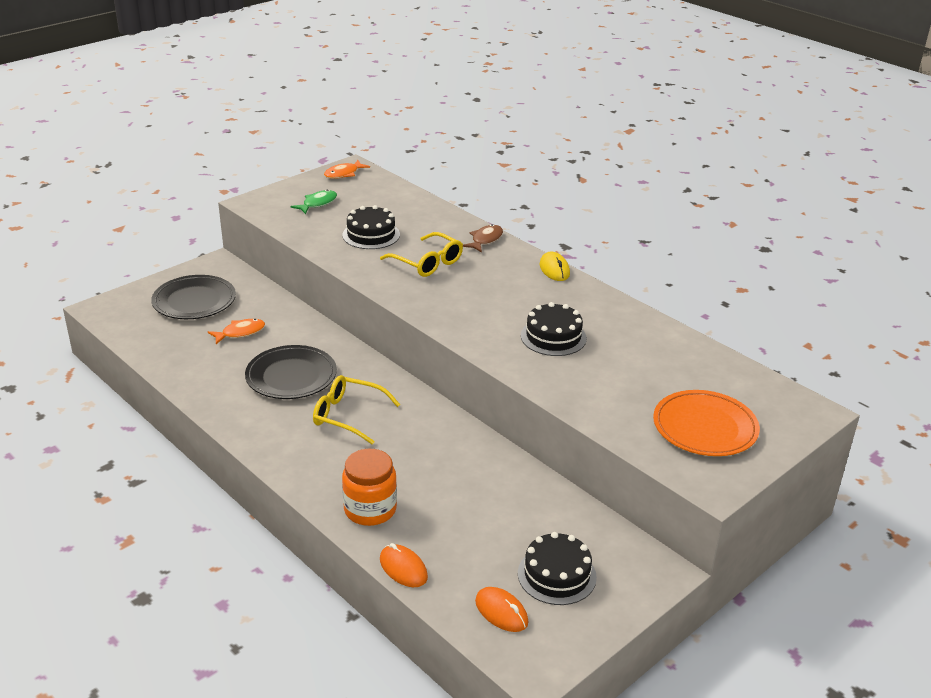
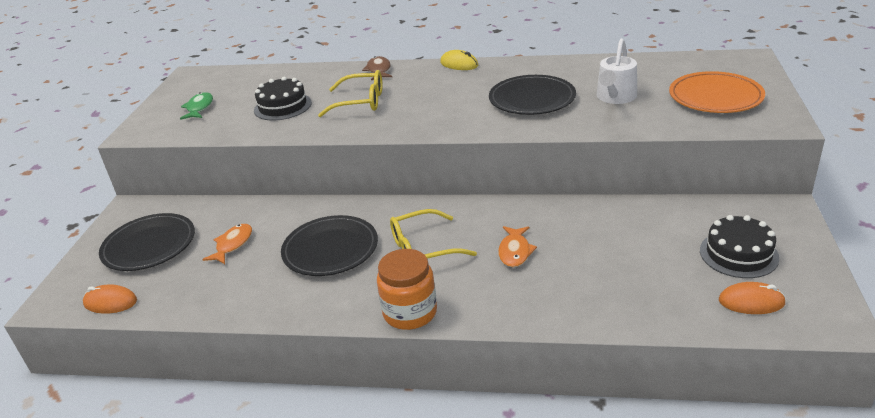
camera: 35 degrees left, 0 degrees up
(343, 174) = (189, 81): orange fish -> orange fish (515, 251)
(370, 509) = (549, 300): orange jar -> orange jar (410, 312)
(403, 568) = (642, 322): orange mouse -> orange mouse (110, 302)
(553, 337) = (532, 99): black cake -> black plate
(621, 376) = (615, 97): none -> white watering can

